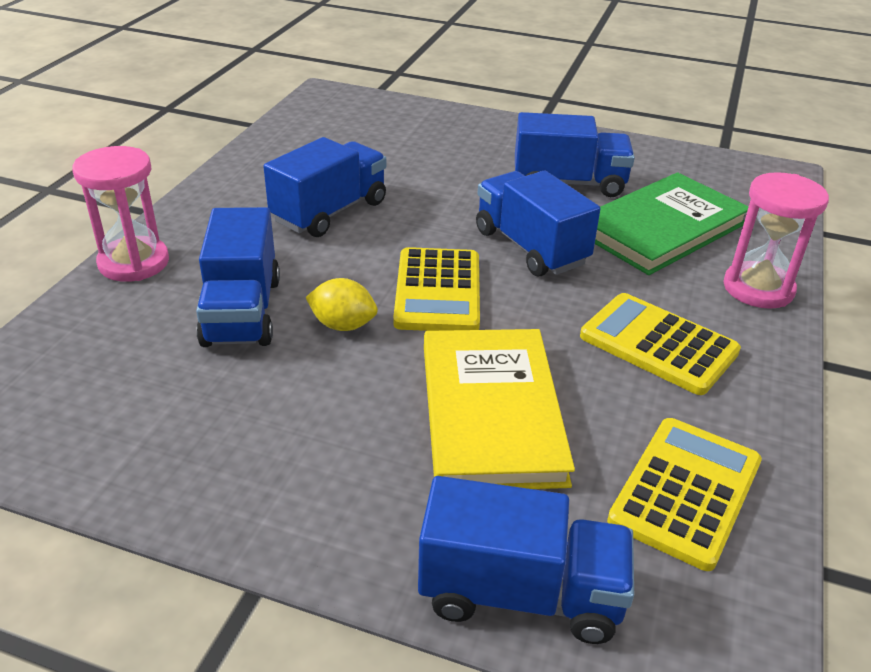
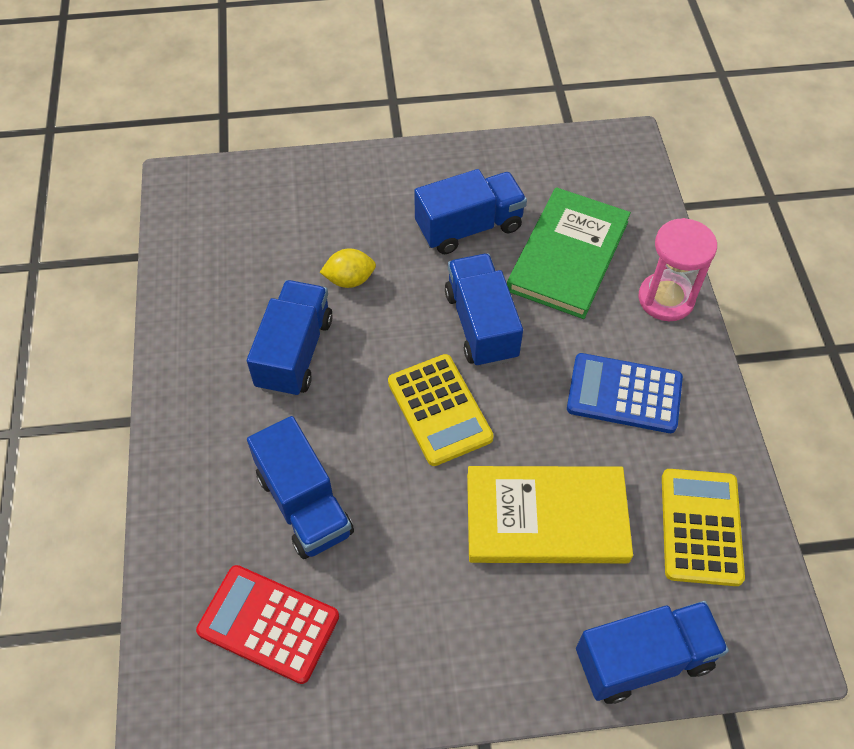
camera: 25 degrees left, 20 degrees up
(121, 385) = (268, 624): none -> red calculator
(134, 262) = (174, 491): pink hourglass -> none
(343, 325) = (391, 481): yellow lemon -> yellow lemon (349, 280)
(490, 412) = (546, 518): yellow book -> yellow book turned 60 degrees counterclockwise
(530, 247) = (481, 325): blue truck -> blue truck turned 45 degrees clockwise
(658, 344) = (624, 394): yellow calculator -> blue calculator

